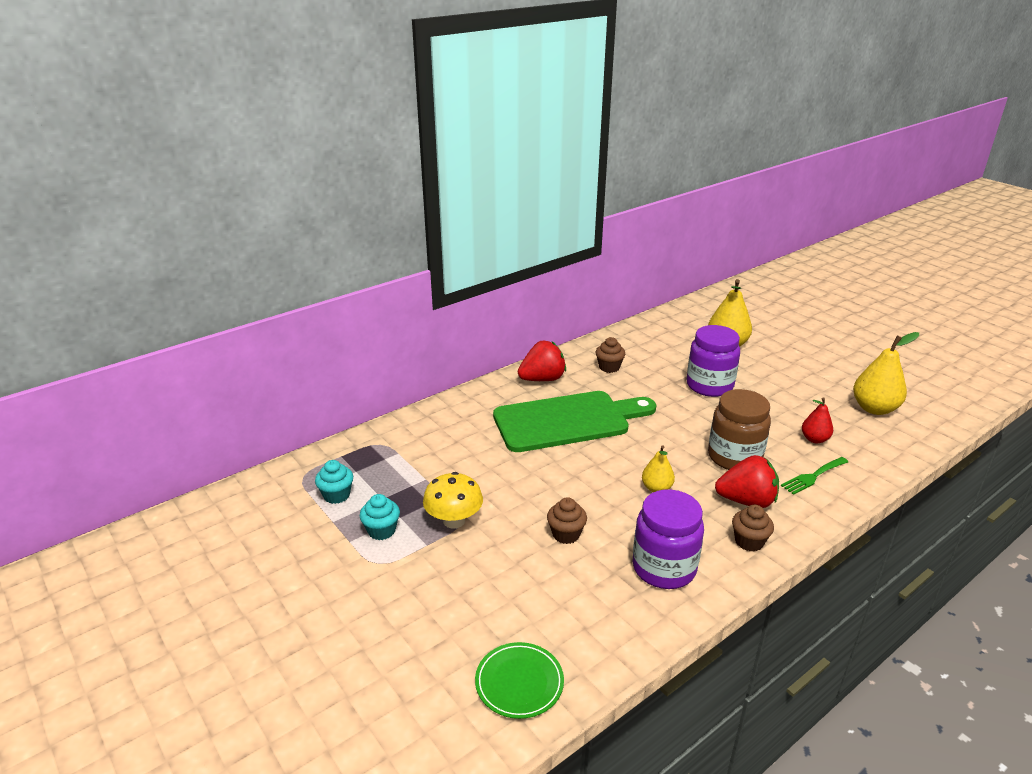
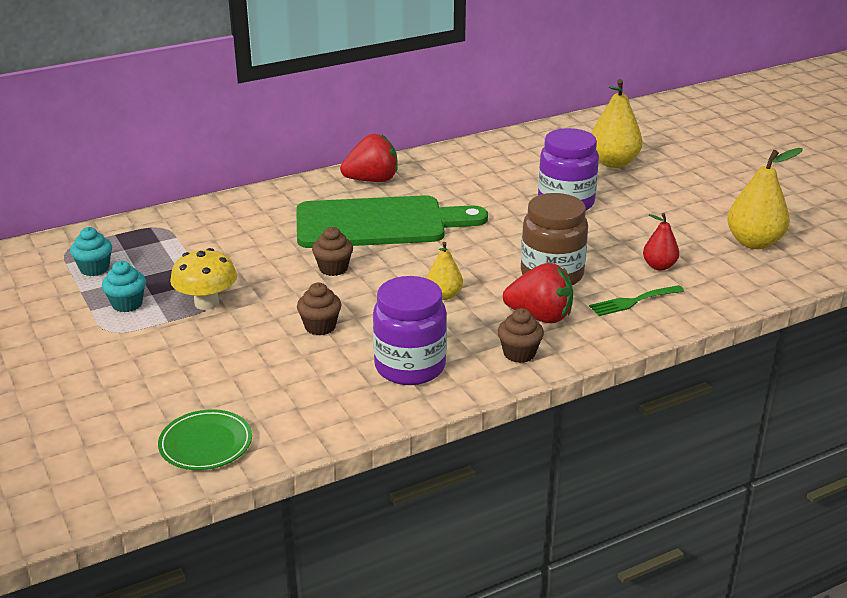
camera: 10 degrees right, 0 degrees up
(609, 367) = (456, 175): brown cupcake -> brown cupcake (333, 268)

